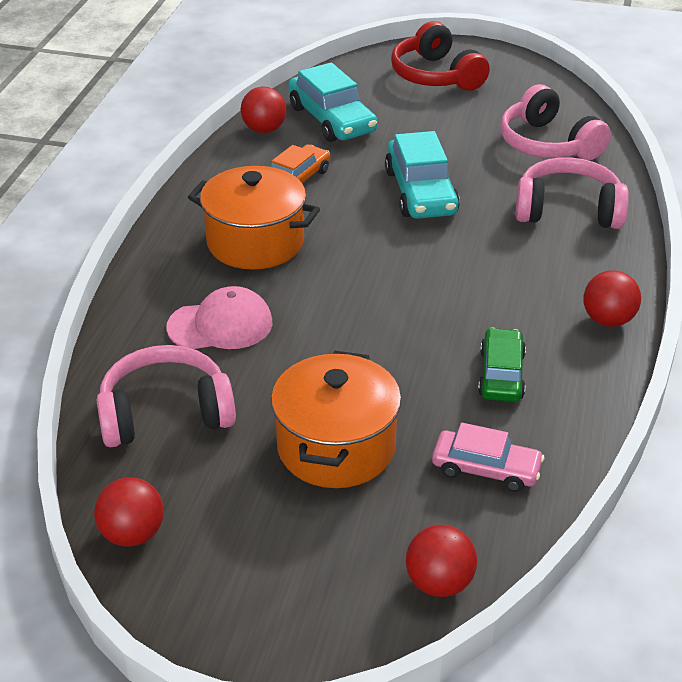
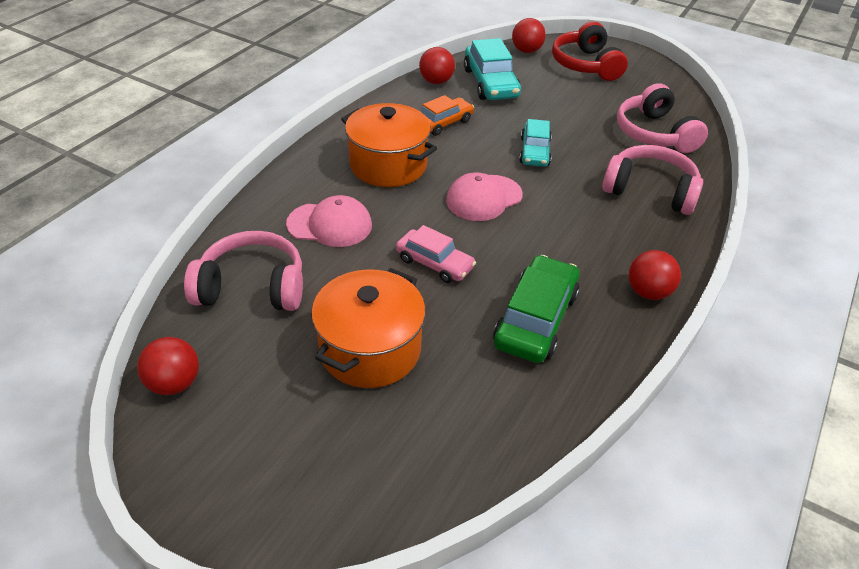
camera: 15 degrees right, 5 degrees up
(386, 257) = (484, 198): none -> pink cap
(420, 192) = (534, 152): turquoise car -> turquoise car, size x0.65
(439, 583) = (399, 500): red ball -> red ball (526, 51)
(486, 469) = (486, 402): pink car -> pink car (434, 263)
(501, 374) = (536, 319): green car -> green car, size x1.53

